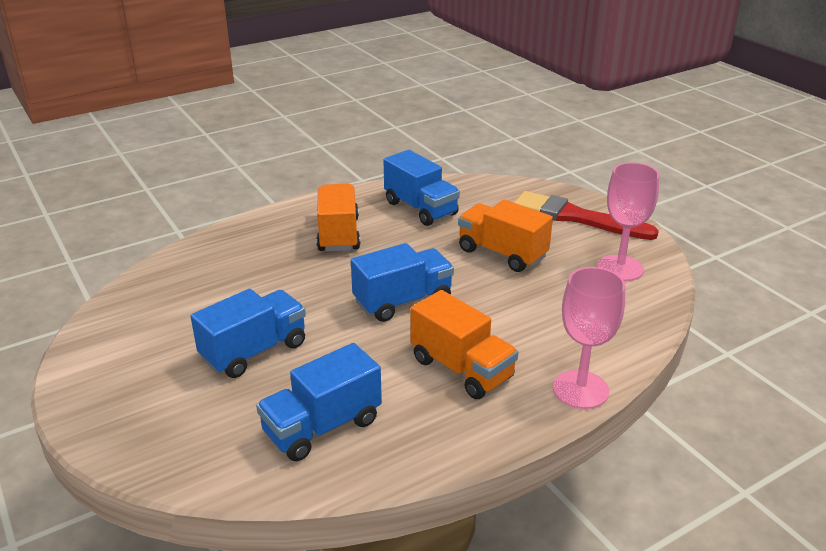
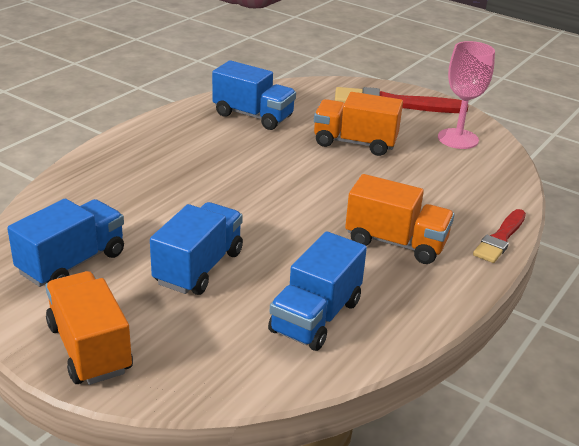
camera: 25 degrees left, 0 degrees up
(338, 234) = (194, 150): orange truck -> orange truck (89, 348)
(403, 301) = (301, 197): blue truck -> blue truck (72, 263)
(580, 389) = (500, 238): pink goblet -> red brush

